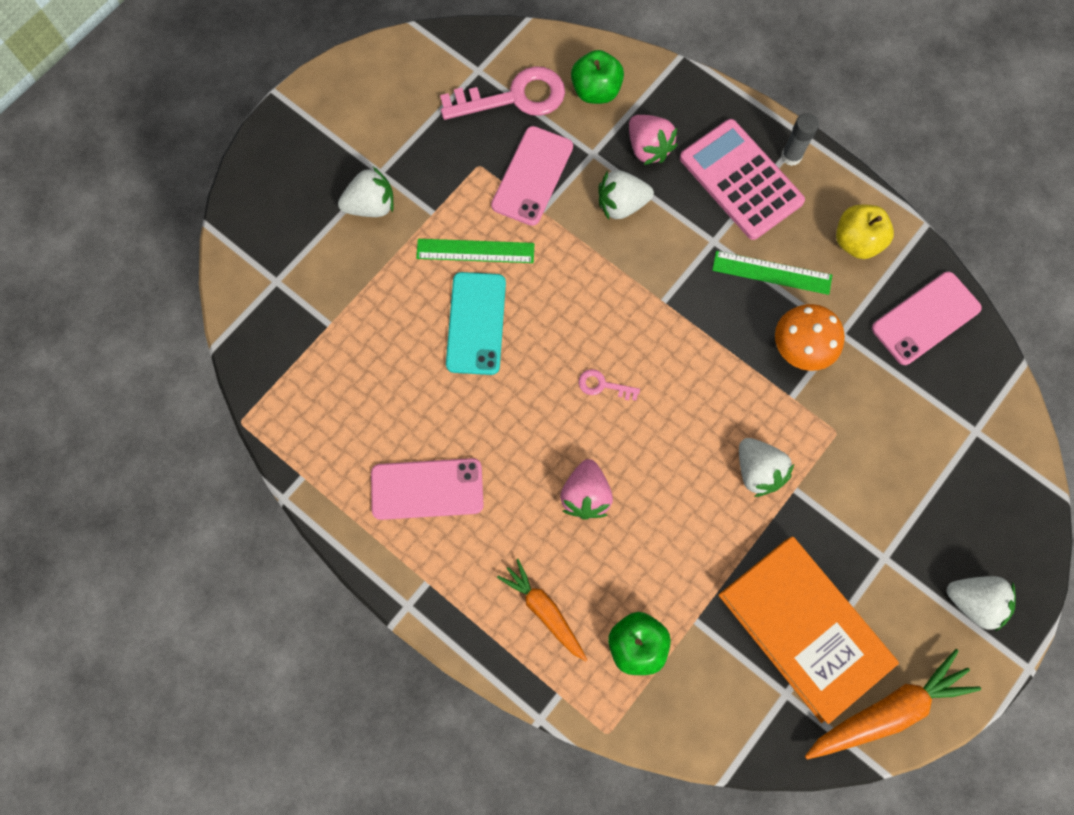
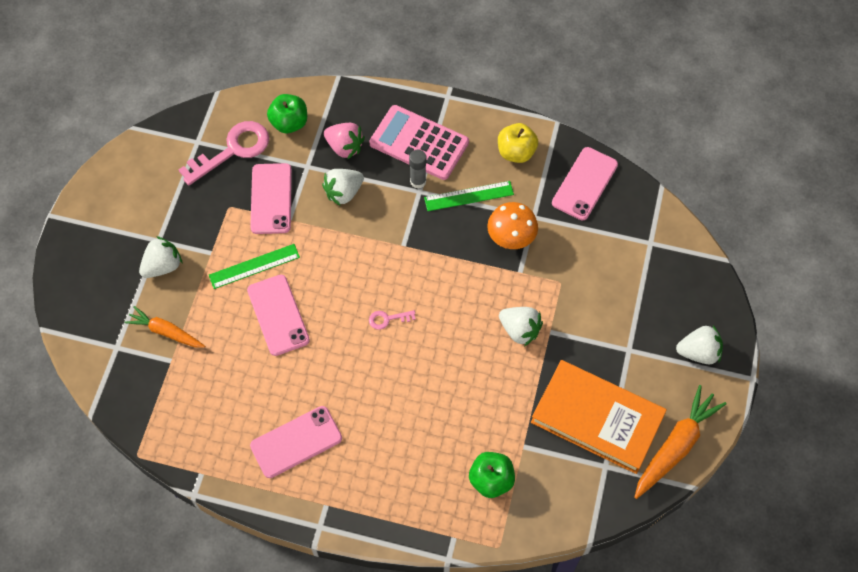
camera: 25 degrees left, 10 degrees down
(476, 323) = (278, 315): turquoise phone -> pink phone
(544, 610) = (417, 486): orange carrot -> orange carrot (166, 332)
(585, 495) = (410, 397): pink strawberry -> none
(791, 156) = (446, 114): grey glue stick -> grey glue stick (418, 181)

